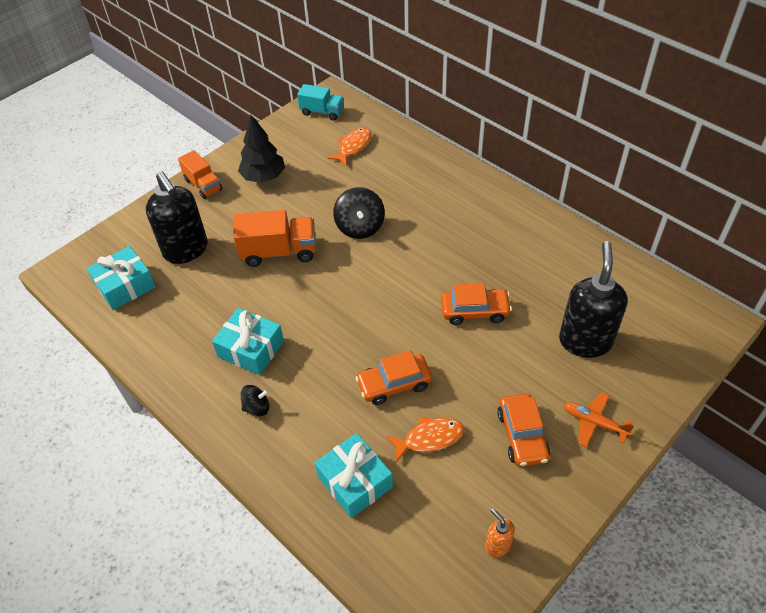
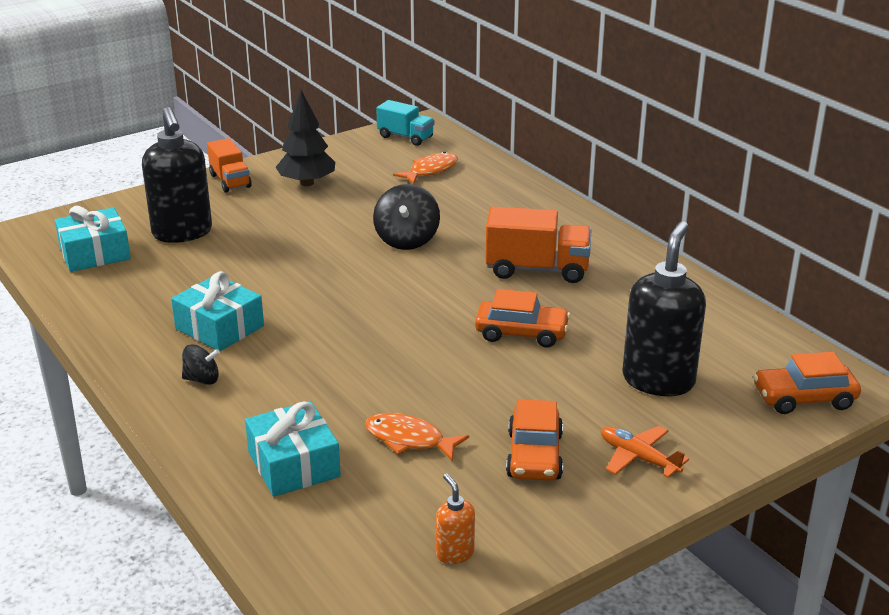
camera: 10 degrees right, 20 degrees down
(279, 252) = (295, 248): orange truck -> orange truck (537, 269)
(394, 384) = (386, 384): orange car -> orange car (804, 398)
(429, 438) = (409, 439): orange fish -> orange fish turned 150 degrees counterclockwise

